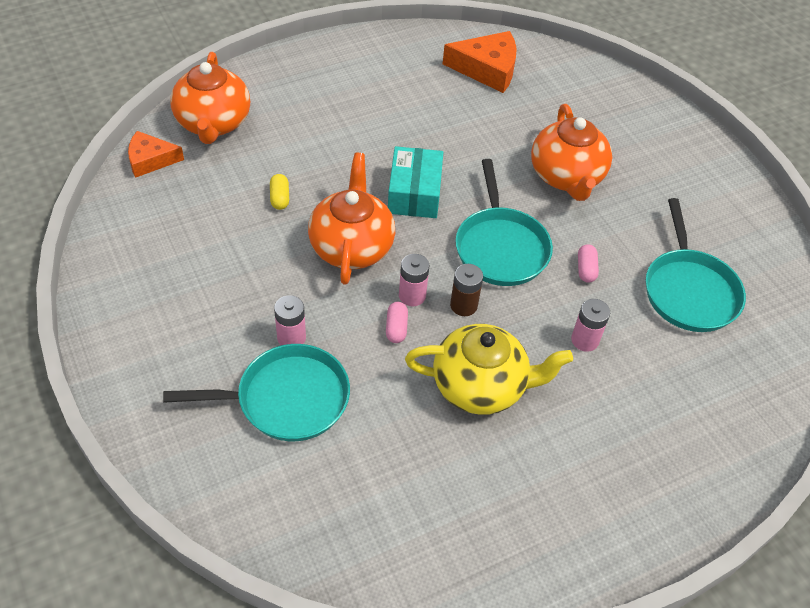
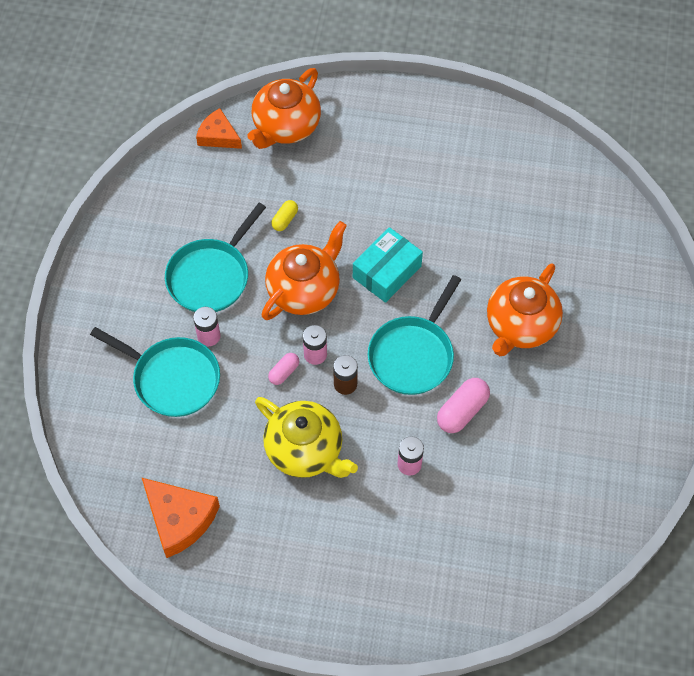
camera: 40 degrees right, 10 degrees up
(487, 69) = (545, 189): orange cheese -> orange cheese (179, 519)
(586, 269) = (462, 411): pink capsule -> pink capsule, size x1.70
(689, 291) = (527, 477): turquoise pan -> turquoise pan (211, 276)

